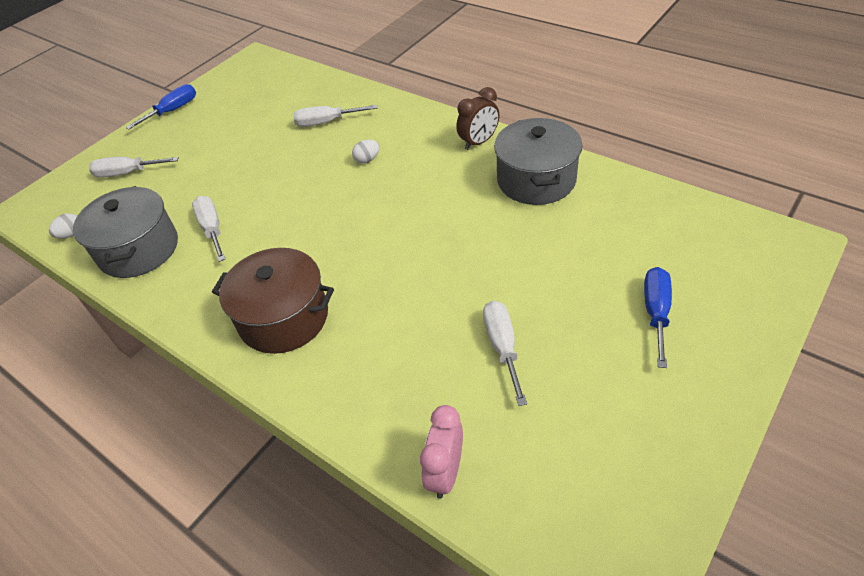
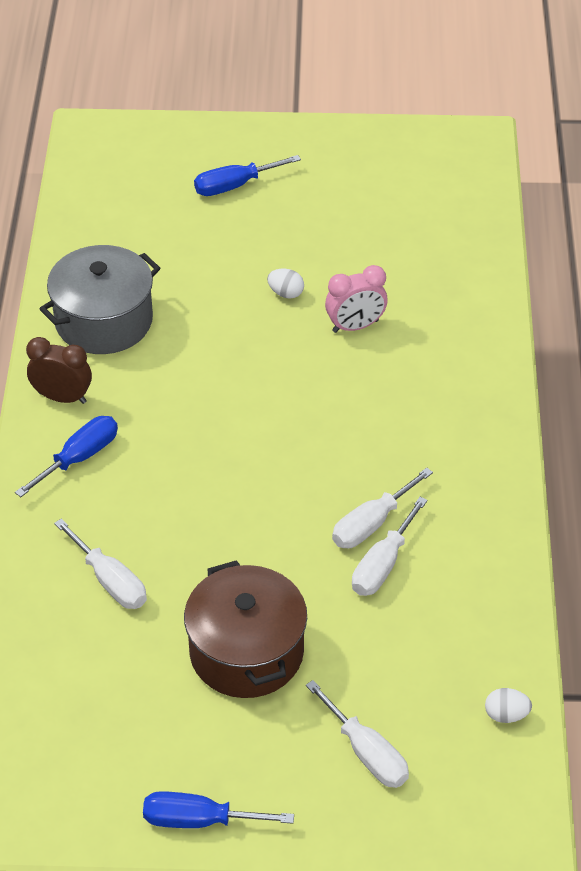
camera: 130 degrees left, 0 degrees up
(139, 249) = (466, 615): grey pot -> none
(284, 318) = (438, 417): brown pot -> brown pot (246, 652)
(367, 160) = (162, 487): white egg -> white egg (286, 293)
(423, 135) = (79, 458): none -> blue screwdriver
(445, 472) = (479, 241): pink clock -> pink clock (355, 326)
(502, 347) = (344, 258): white screwdriver -> white screwdriver (371, 524)

